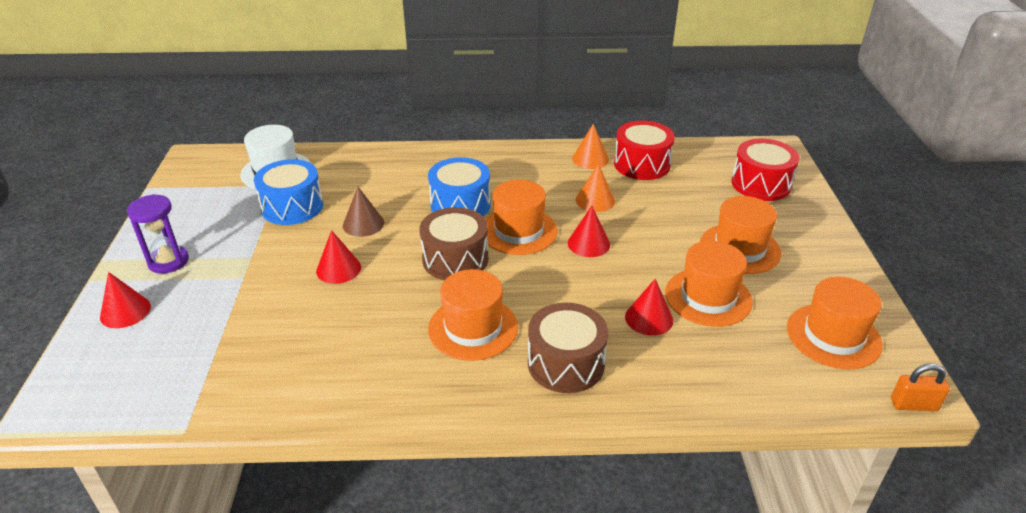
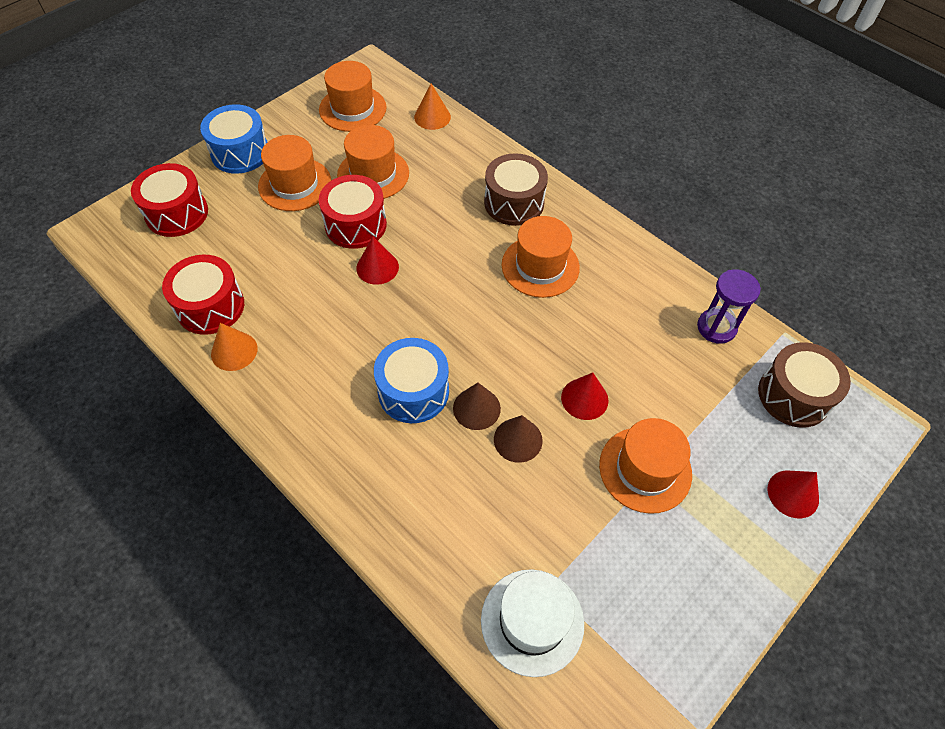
camera: 135 degrees left, 20 degrees up
(168, 261) = (729, 539): purple hourglass -> purple hourglass (716, 327)
(292, 207) = (562, 528): blue drum -> blue drum (240, 152)
(409, 221) = (476, 408): none -> brown cone
(455, 259) = (487, 333): brown drum -> brown drum (794, 395)
(518, 231) = (407, 321): orange hat -> orange hat (645, 469)
(595, 200) = (308, 302): orange cone -> orange cone (432, 117)
(649, 318) = (428, 189): red cone -> none
(650, 256) = (355, 225): none -> red drum
(913, 405) = (382, 65): orange padlock -> none

